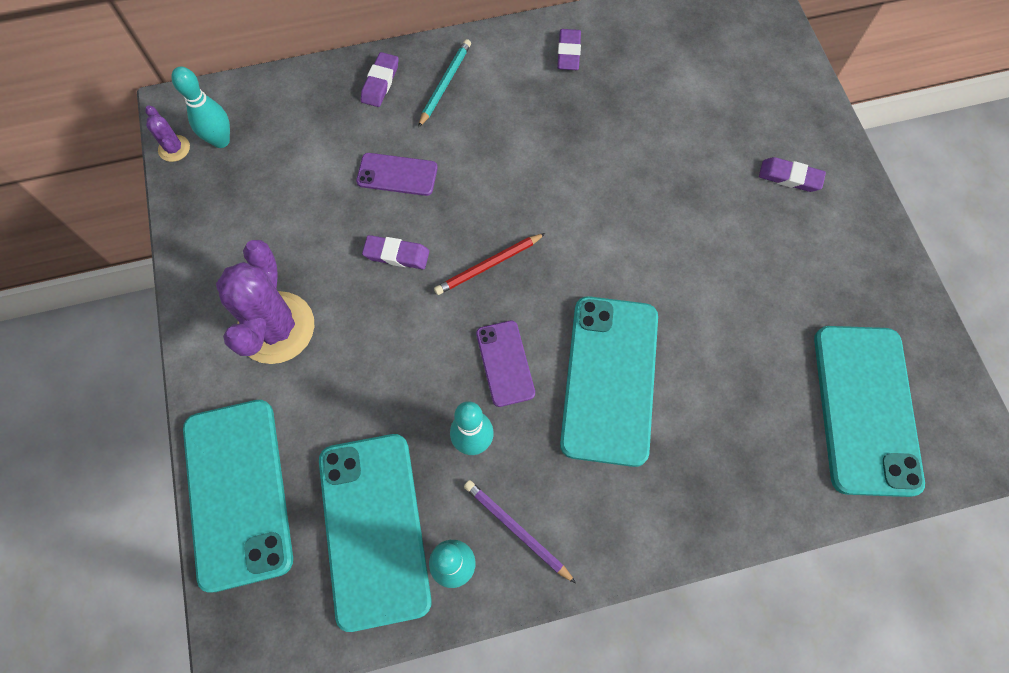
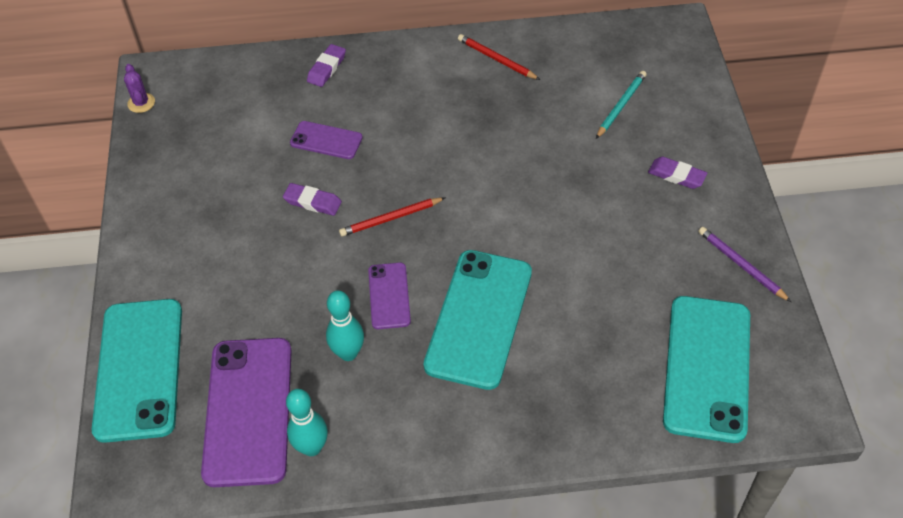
camera: 10 degrees right, 15 degrees down
(221, 140) = (181, 100): turquoise bowling pin -> none
(276, 328) = (198, 247): purple cactus -> none
(374, 529) = (248, 411): turquoise phone -> purple phone
(445, 84) = (383, 74): turquoise pencil -> turquoise pencil (621, 106)
(517, 530) = (372, 426): purple pencil -> purple pencil (741, 265)
(568, 53) = (497, 59): purple eraser -> red pencil

